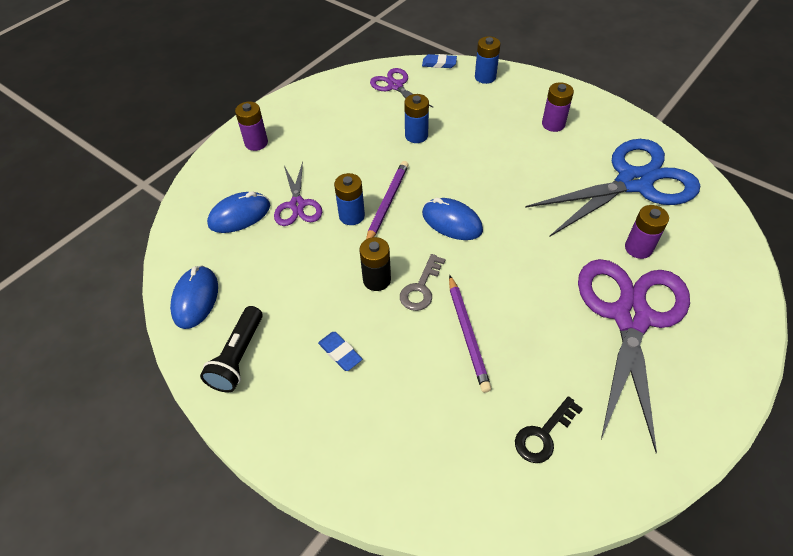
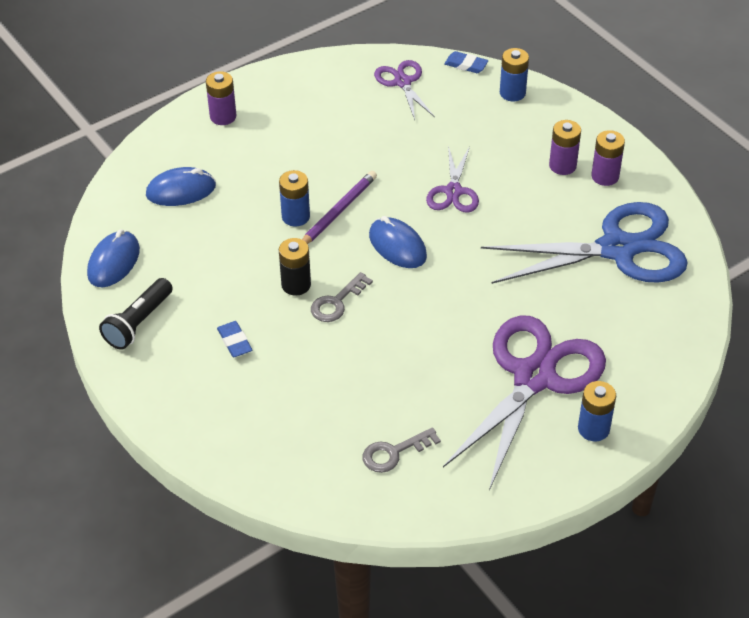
camera: 15 degrees right, 5 degrees down
(297, 205) = (243, 193): purple scissors -> purple scissors (453, 191)
(416, 135) = (401, 145): blue battery -> blue battery (593, 429)
(467, 334) = (363, 354): purple pencil -> none
(543, 434) = (394, 452): black key -> grey key
(638, 248) = (581, 316): purple battery -> purple battery (605, 176)

